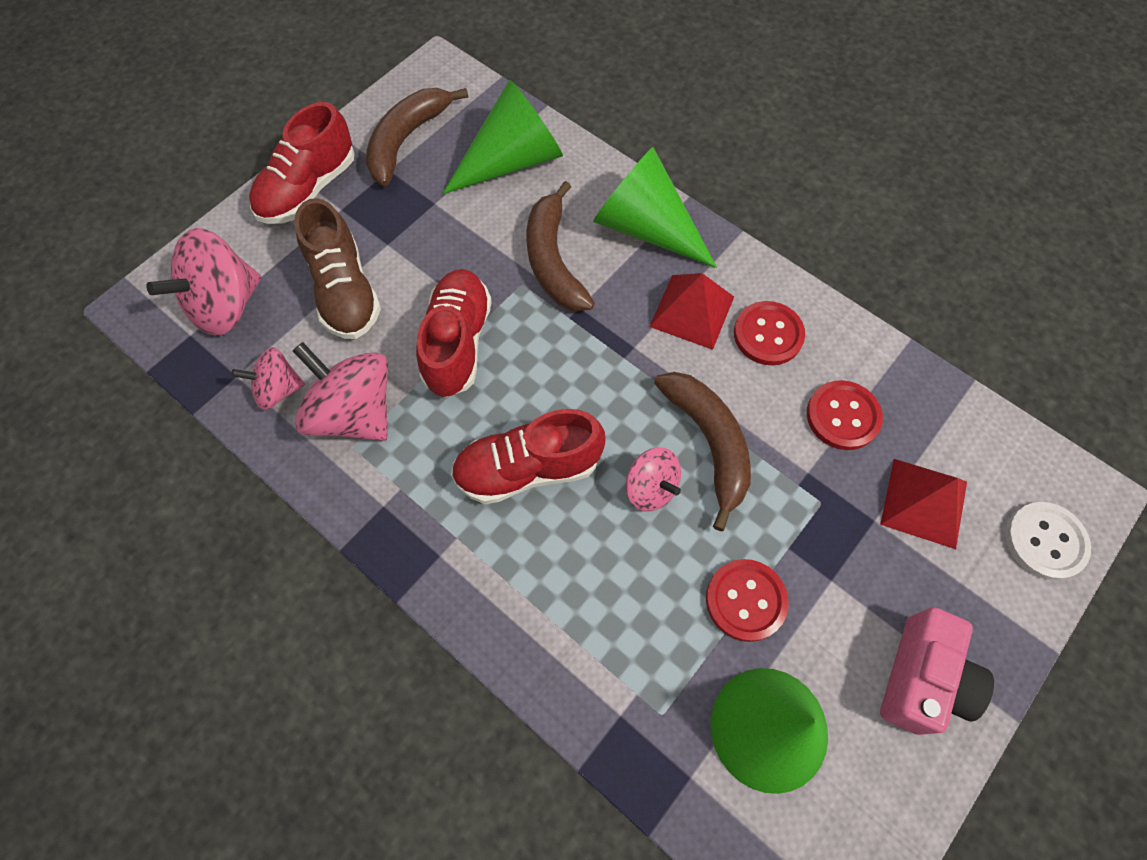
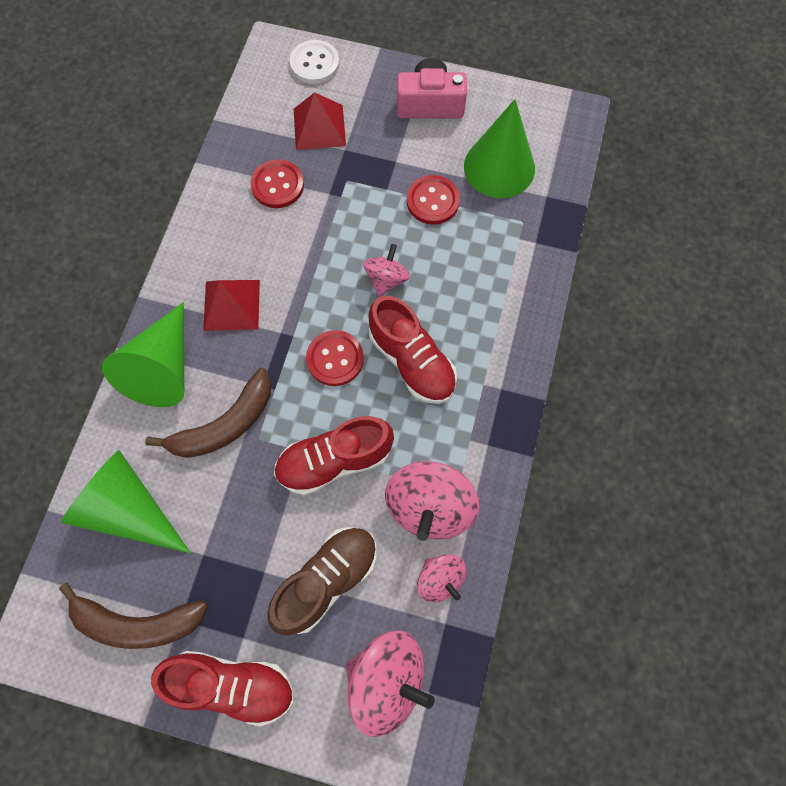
camera: 115 degrees left, 5 degrees up
(709, 443) = (336, 256): brown banana -> none
(768, 335) = (231, 248): red button -> red button (335, 359)

